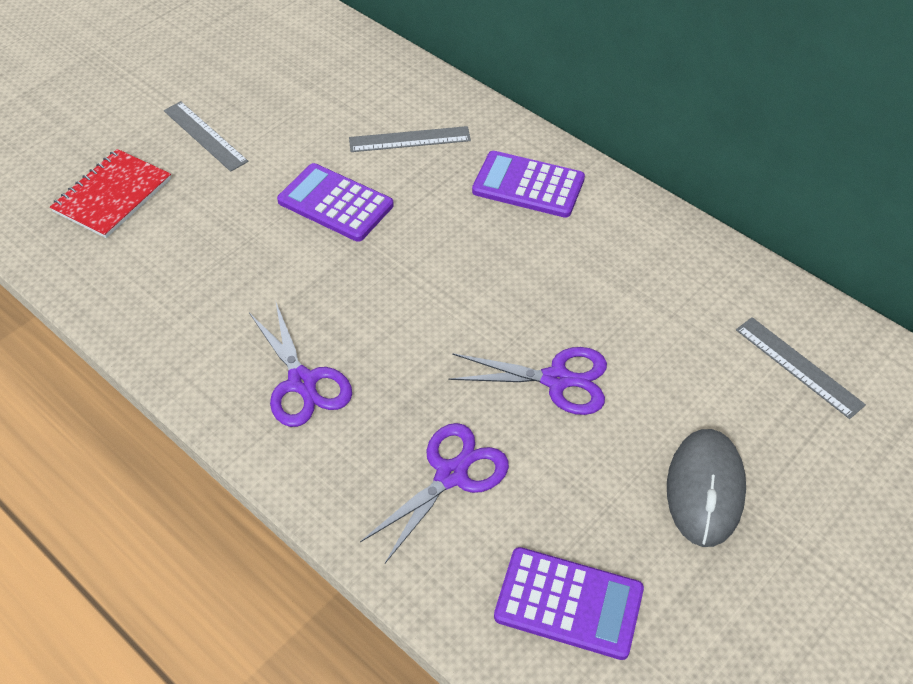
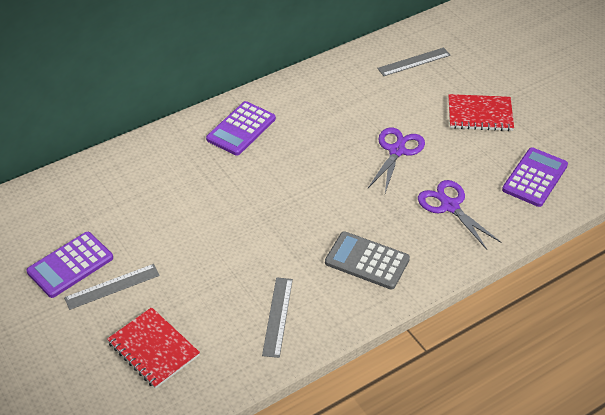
camera: 75 degrees left, 5 degrees down
(302, 382) = (367, 261): purple scissors -> grey calculator
(335, 203) = (217, 222): purple calculator -> purple calculator (70, 265)
(409, 139) = (172, 175): grey ruler -> grey ruler (277, 316)
(705, 489) = (480, 114): grey mouse -> red notebook

